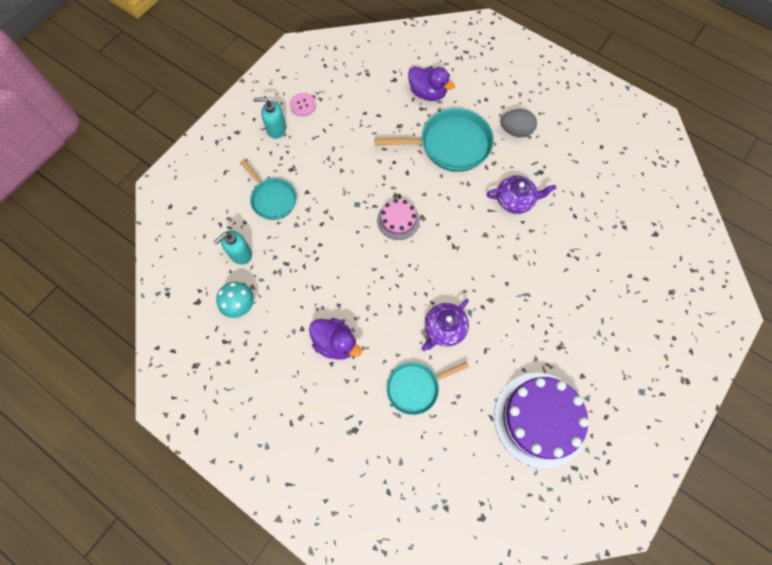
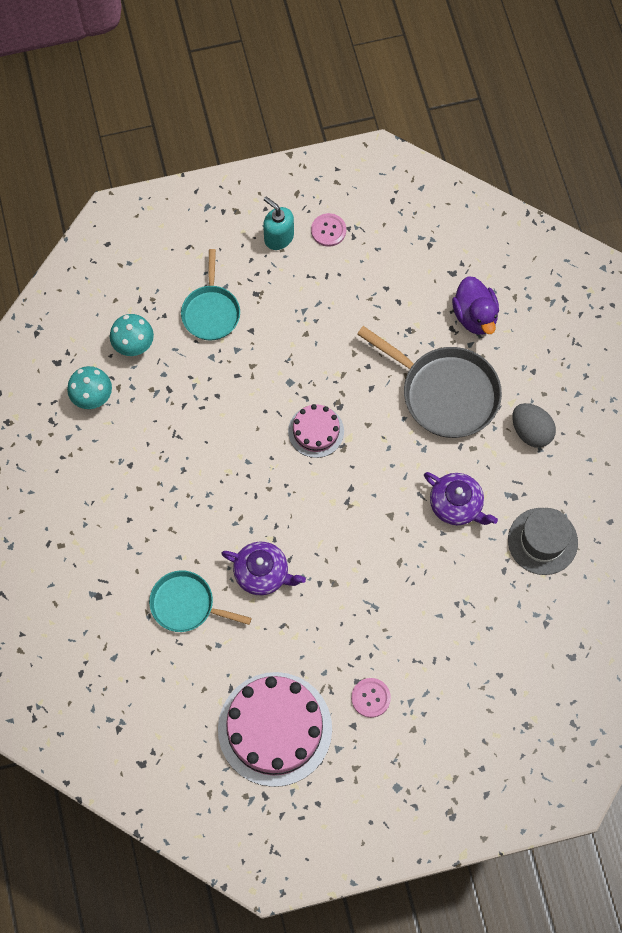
camera: 40 degrees right, 0 degrees up
(240, 254) = (134, 345): turquoise soap dispenser -> turquoise mushroom
(335, 343) = (149, 503): purple duck -> none
(444, 328) = (262, 573): purple teapot -> purple teapot turned 150 degrees counterclockwise
(450, 145) = (445, 393): turquoise pan -> grey pan
(540, 419) = (275, 728): purple cake -> pink cake
(576, 350) = (370, 698): none -> pink button
(578, 184) = (542, 541): none -> grey hat

